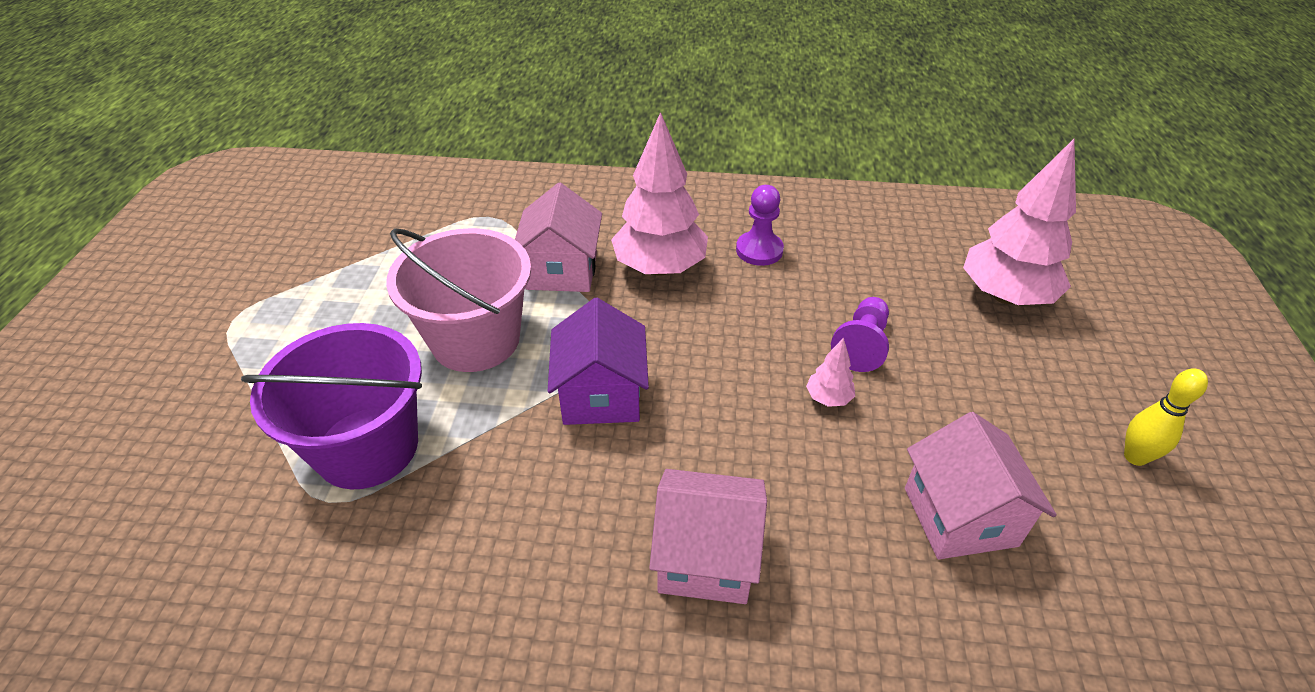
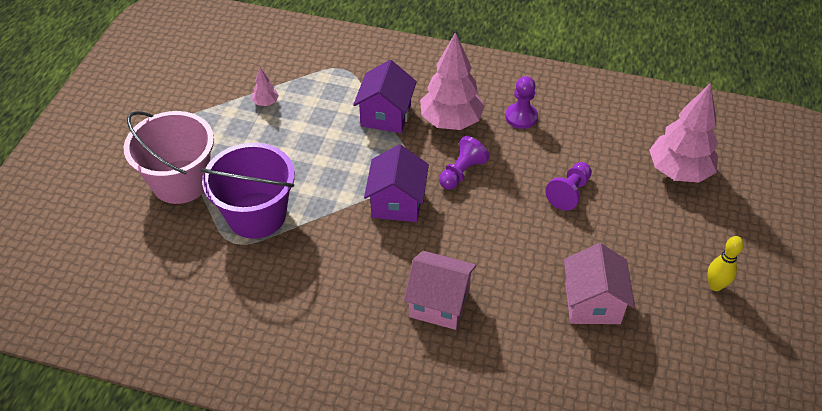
camera: 10 degrees right, 5 degrees up
(476, 339) = (325, 156): pink bucket -> pink bucket (181, 182)
(562, 270) = (386, 115): pink house -> purple house
(693, 336) = (462, 172): none -> purple pawn
(828, 398) = (536, 224): pink tree -> pink tree (266, 103)

